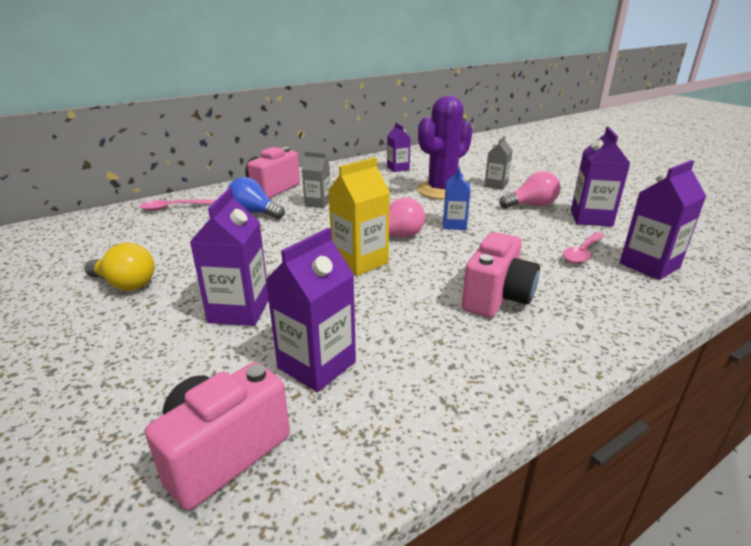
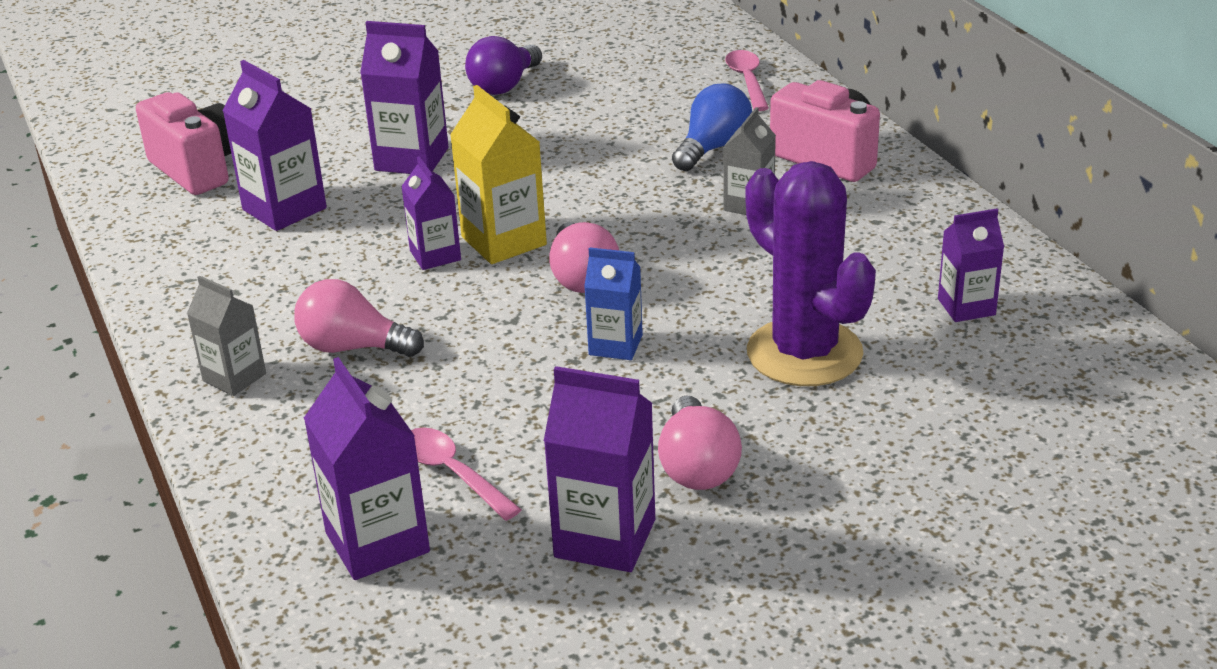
camera: 100 degrees right, 5 degrees up
(125, 284) = (504, 85): yellow light bulb -> purple light bulb
(381, 283) = (435, 255): none -> purple carton
(496, 185) = (836, 440): grey carton -> grey carton (234, 377)
(497, 298) = (353, 347): pink camera -> pink light bulb

